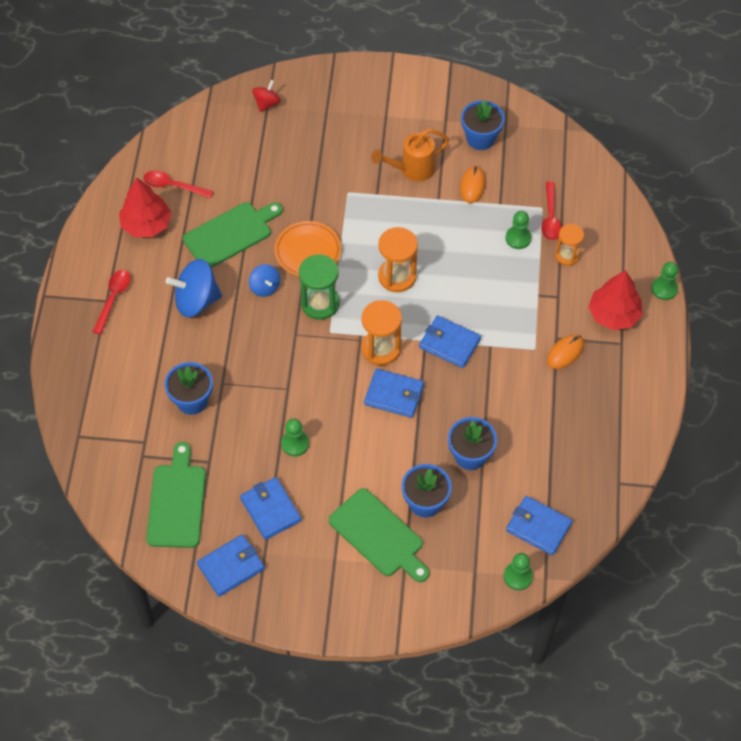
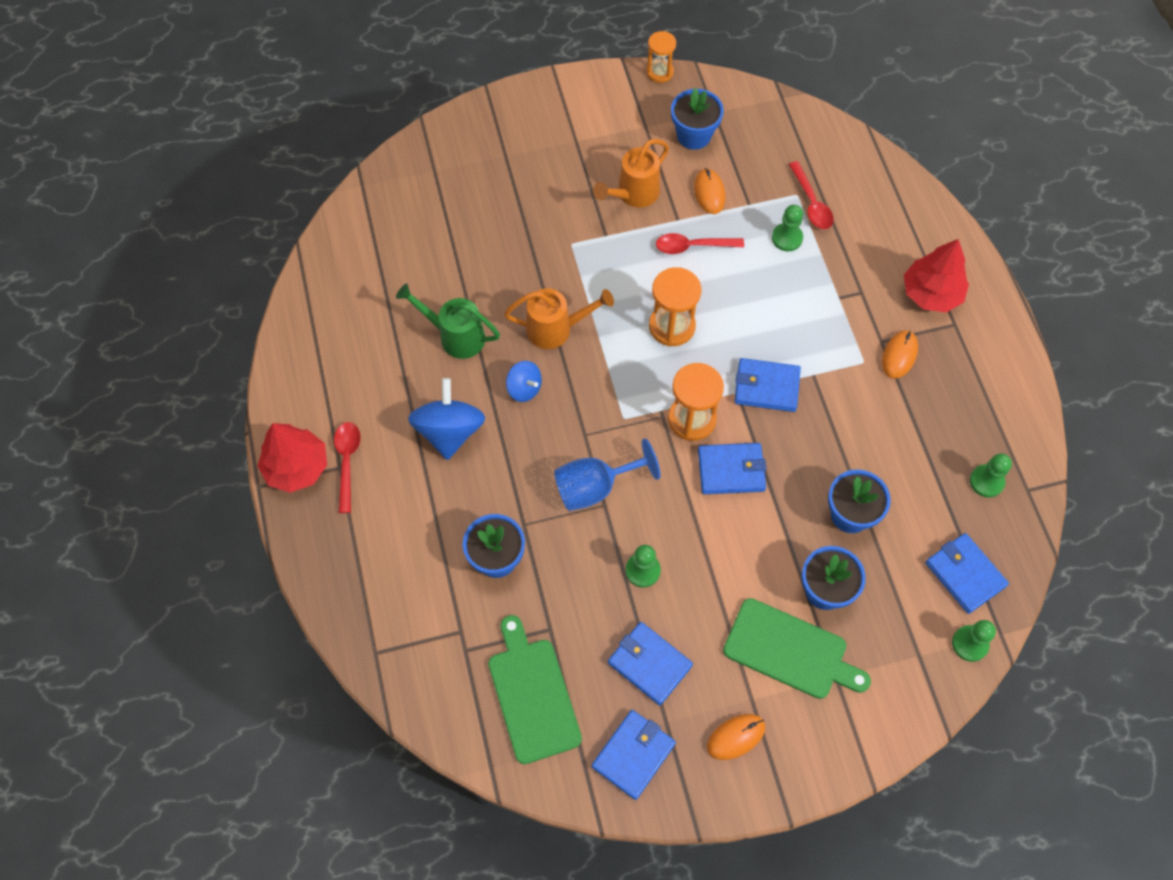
camera: 20 degrees left, 5 degrees up
(146, 224) = (350, 356): red tree -> red tree (297, 467)
(173, 186) = (362, 299): red spoon -> red spoon (692, 246)
(196, 300) = (449, 431): blue spinning top -> blue spinning top turned 120 degrees clockwise
(230, 234) = (456, 336): green cutting board -> green watering can
(267, 103) = (432, 167): red spinning top -> none
(286, 374) = (595, 487): none -> blue goblet
(308, 251) = (556, 329): orange plate -> orange watering can
(311, 580) = (736, 737): none -> orange mouse
(320, 303) = (597, 387): green hourglass -> none
(538, 527) = (965, 574): blue wallet -> blue wallet turned 45 degrees clockwise
(567, 255) = (849, 241): orange hourglass -> orange hourglass (659, 72)
(664, 289) = (971, 246): green pawn -> green pawn (986, 481)

